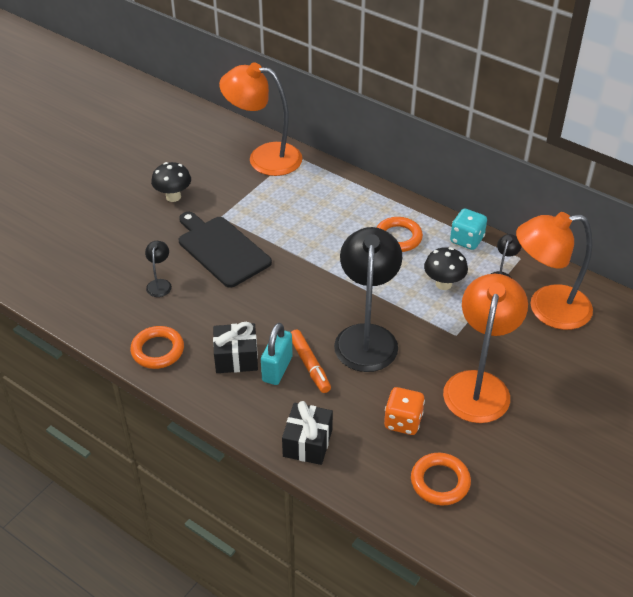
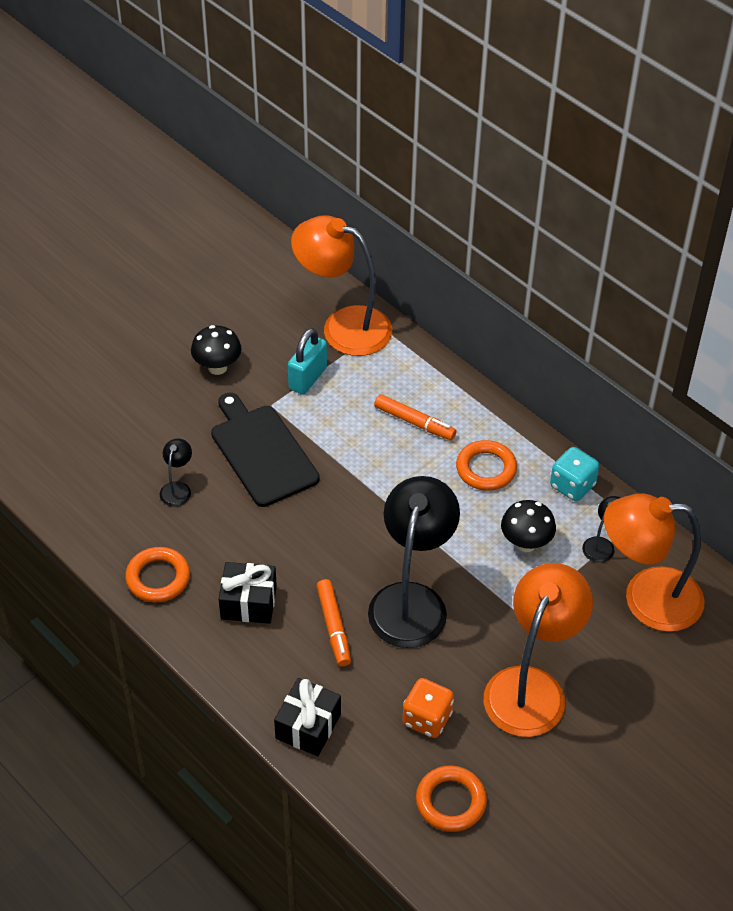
camera: 10 degrees right, 5 degrees up
(277, 369) = (294, 625): turquoise padlock -> turquoise padlock (307, 378)
(335, 213) = (414, 422): none -> orange marker

